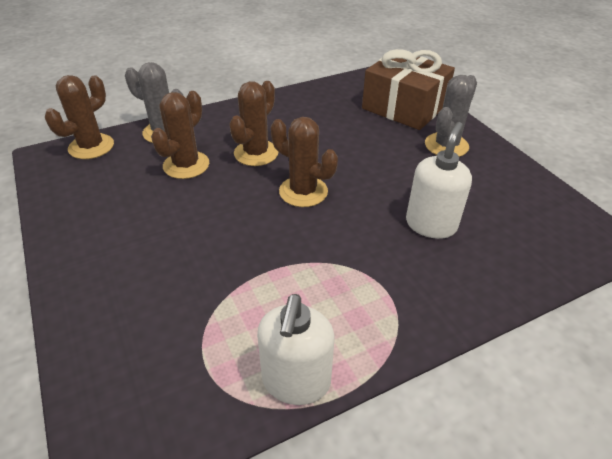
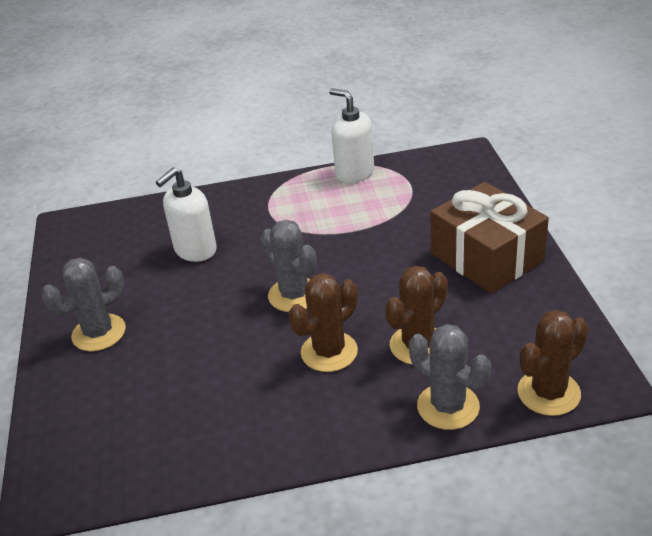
camera: 160 degrees left, 5 degrees down
(296, 382) = (354, 173): white soap dispenser -> white soap dispenser turned 75 degrees counterclockwise
(303, 191) = (294, 295): brown cactus -> grey cactus
(404, 107) = (91, 406): brown gift -> brown gift (487, 257)

